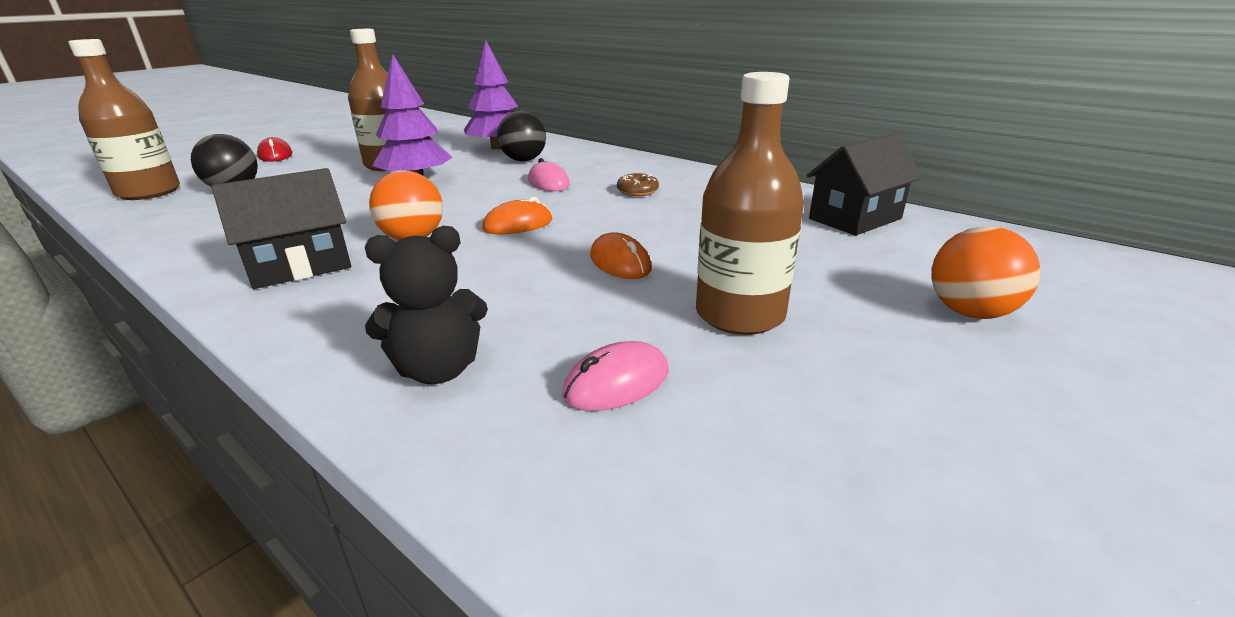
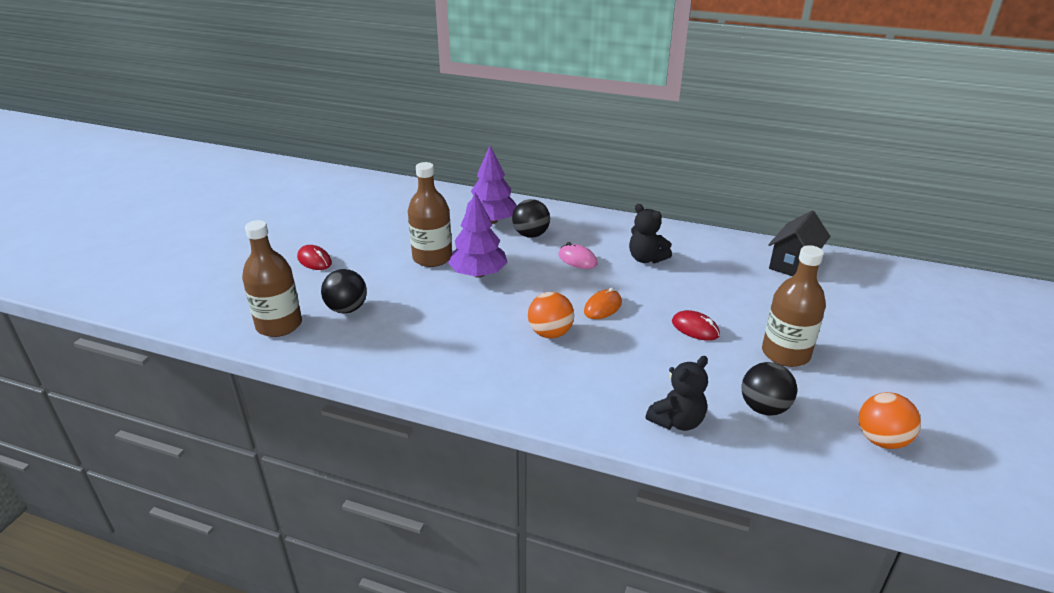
camera: 20 degrees left, 5 degrees up
(300, 266) = (510, 372): black house -> none
(616, 383) = (764, 408): pink mouse -> black ball
(620, 262) = (695, 328): orange mouse -> red mouse
(637, 191) = (646, 259): brown donut -> black teddy bear
(970, 312) = (885, 328): orange ball -> orange ball (881, 440)

